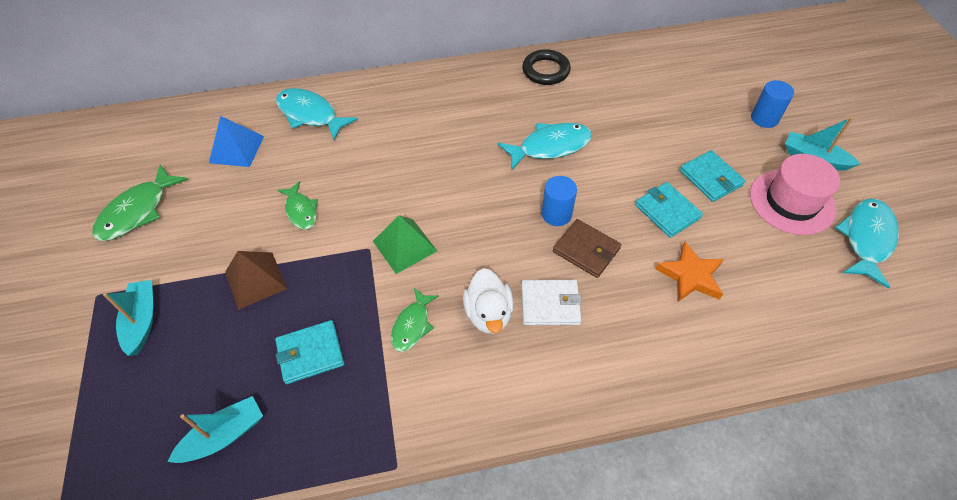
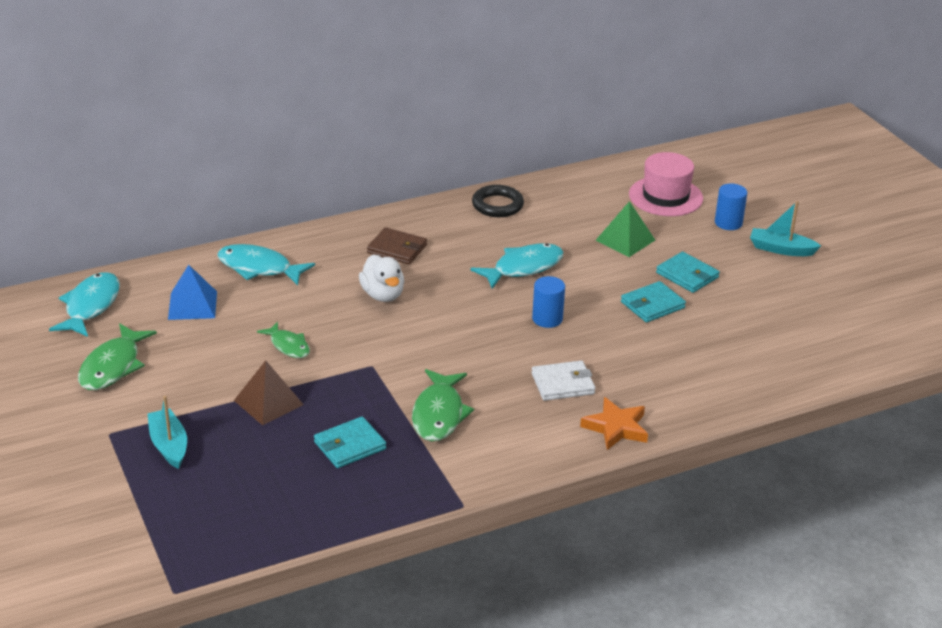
camera: 15 degrees left, 20 degrees down
(224, 436) = (295, 509): turquoise boat -> none
(404, 246) = (407, 359): green pyramid -> green pyramid (625, 240)
(412, 325) = (439, 414): green fish -> green fish, size x1.61
(488, 314) = (508, 397): white duck -> white duck (383, 295)
(586, 250) = (584, 342): brown wallet -> brown wallet (397, 249)
(667, 211) = (652, 305): turquoise wallet -> turquoise wallet turned 75 degrees counterclockwise
(690, 276) = (685, 348): orange star -> orange star (616, 427)
(792, 202) = (766, 284): pink hat -> pink hat (665, 196)
(866, 239) = (837, 304): turquoise fish -> turquoise fish (90, 306)

